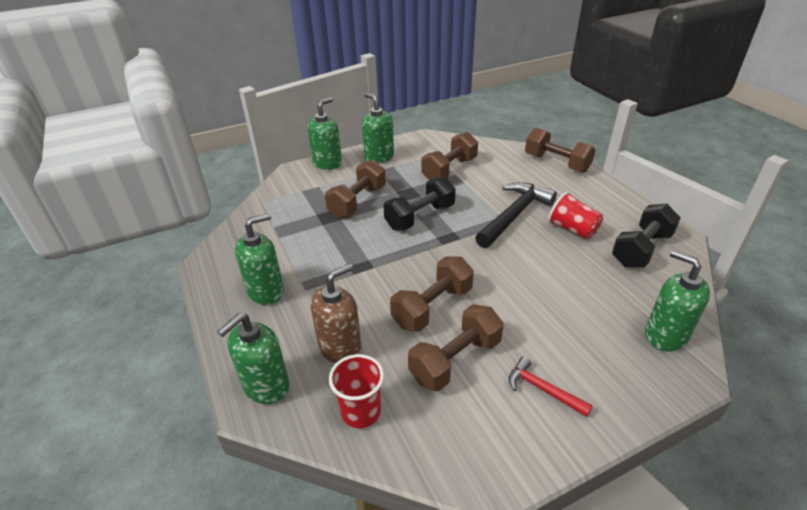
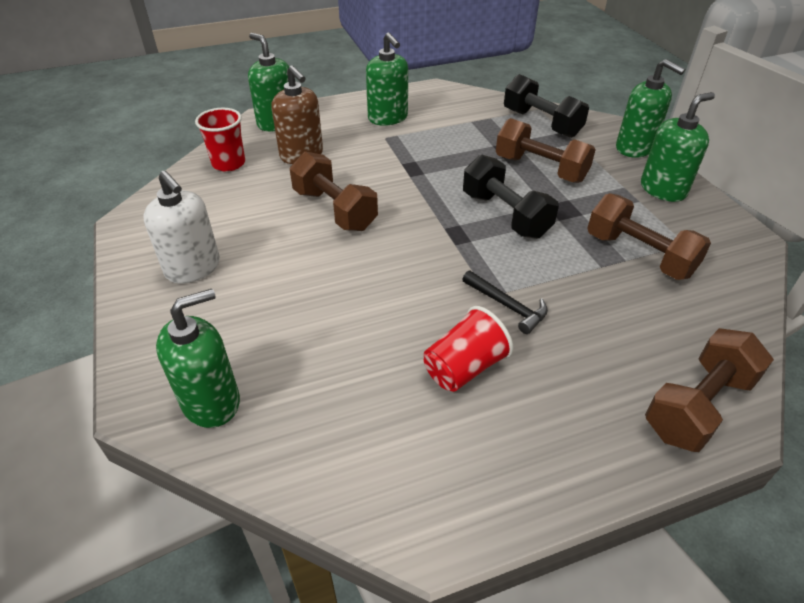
camera: 95 degrees right, 5 degrees up
(455, 360) = (257, 217): brown dumbbell -> none
(514, 215) = (507, 306): black hammer -> black hammer, size x0.53
(543, 389) = (193, 268): red hammer -> white soap dispenser
(641, 249) = (398, 447): black dumbbell -> black dumbbell (541, 123)

